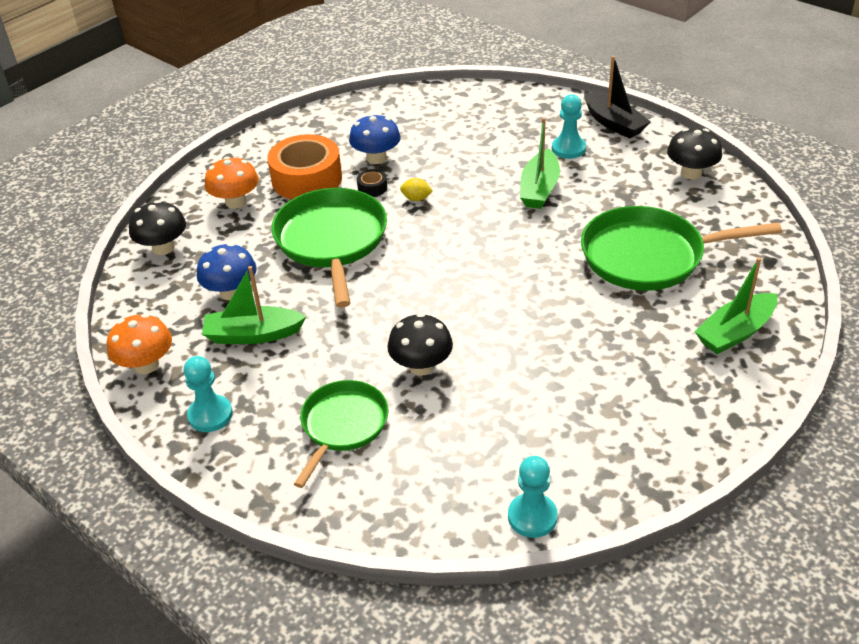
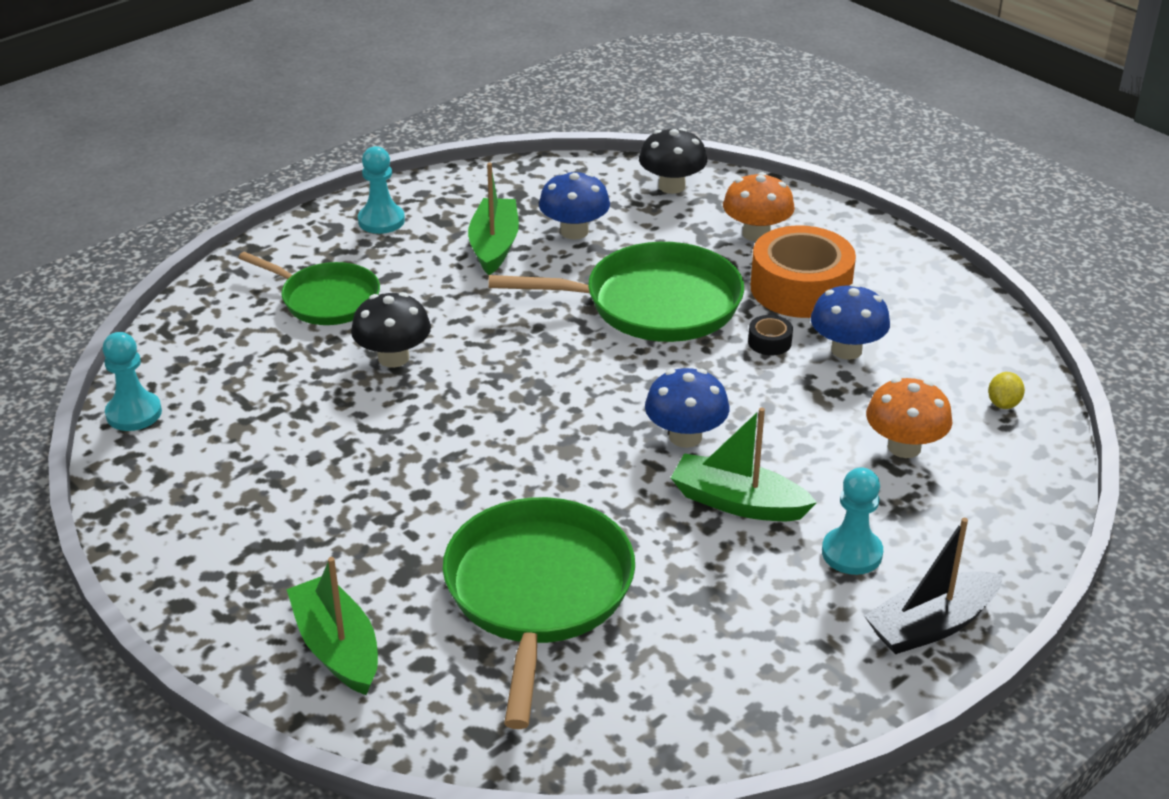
camera: 95 degrees right, 5 degrees down
(146, 365) = (472, 183): orange mushroom -> orange mushroom (904, 447)
(416, 199) = (735, 379): yellow lemon -> yellow lemon (1003, 404)
(482, 214) = (685, 437): none -> blue mushroom
(691, 173) = (755, 696): black mushroom -> none

